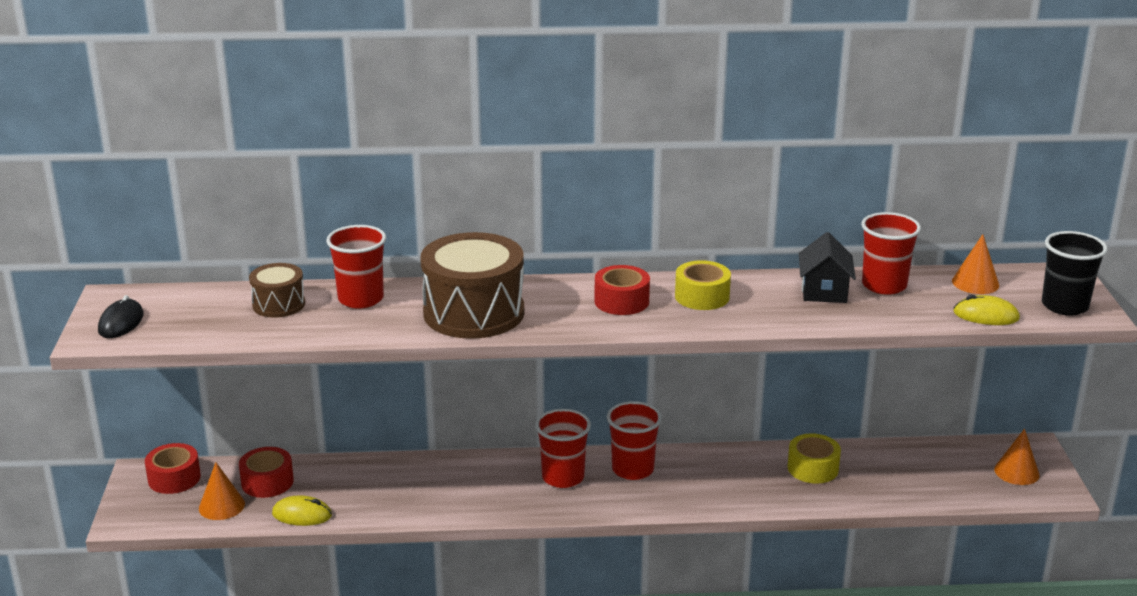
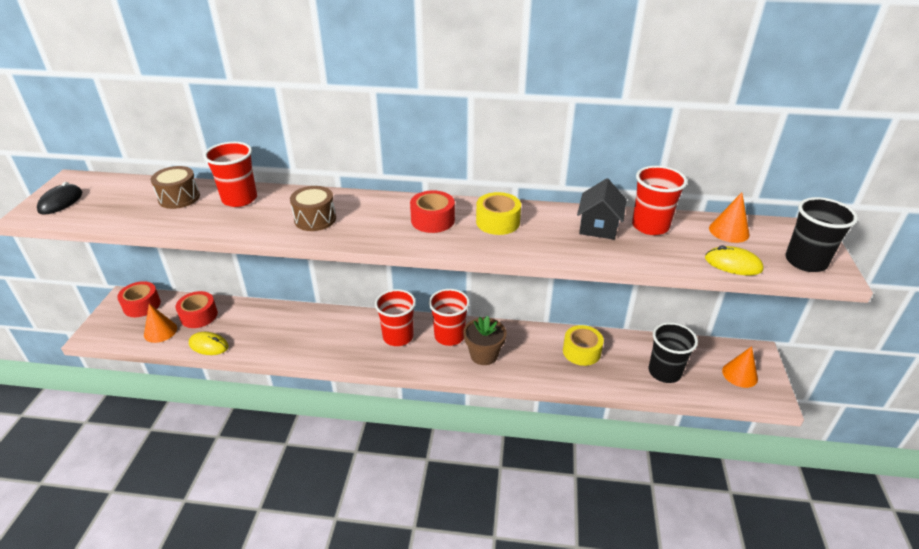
camera: 10 degrees right, 10 degrees up
(474, 313) = (315, 219): brown drum -> brown drum, size x0.52
(686, 485) = (484, 355): none -> brown flower pot
(923, 479) = (664, 372): none -> black cup

